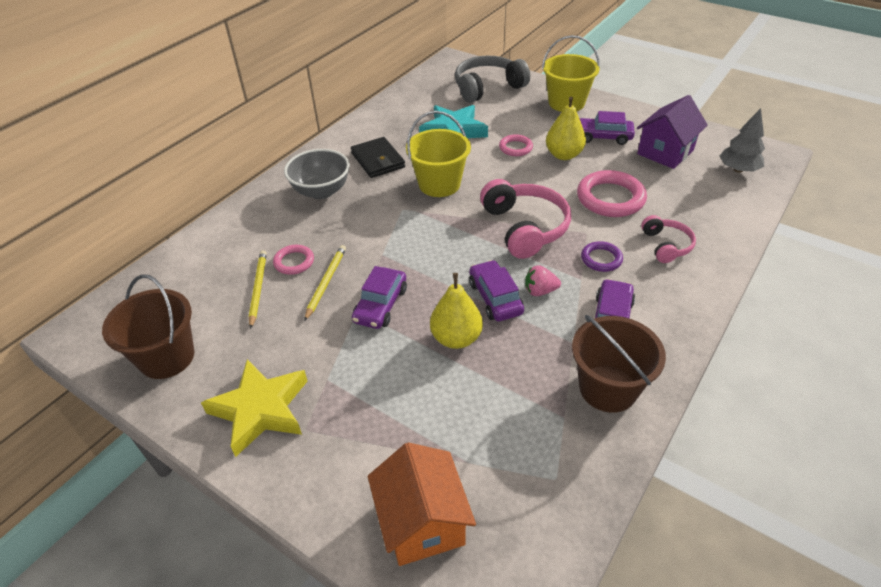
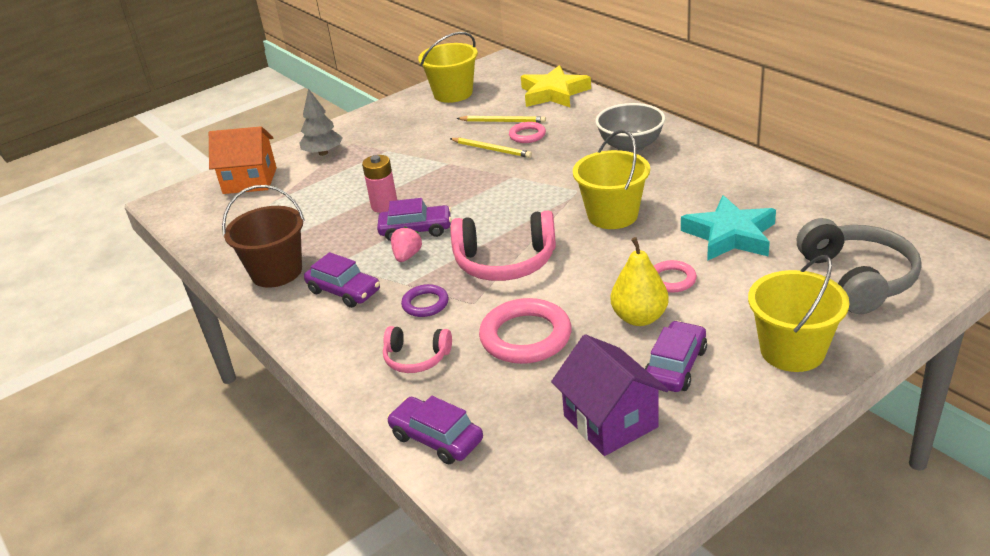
camera: 110 degrees right, 10 degrees down
(167, 357) = (453, 93): brown bucket -> yellow bucket
(260, 409) = (380, 127): yellow star -> yellow star (554, 93)
(378, 160) = (678, 179): black wallet -> none
(381, 305) = (447, 173): purple car -> purple car (436, 438)
(456, 338) = (384, 206): yellow pear -> pink battery
(738, 169) = (531, 490): grey tree -> grey tree (323, 153)

